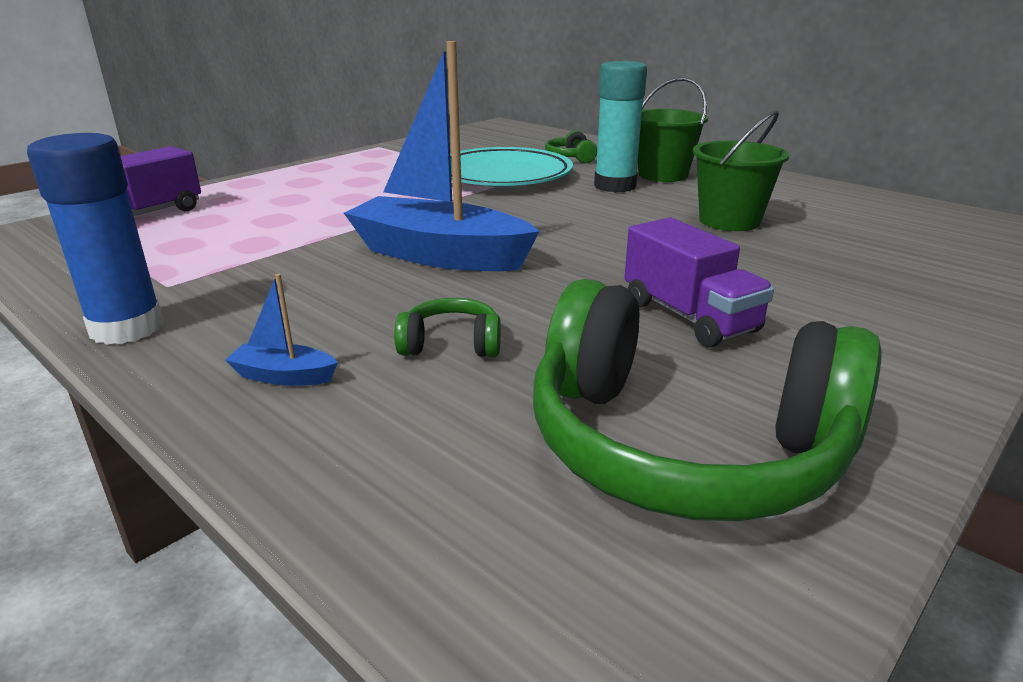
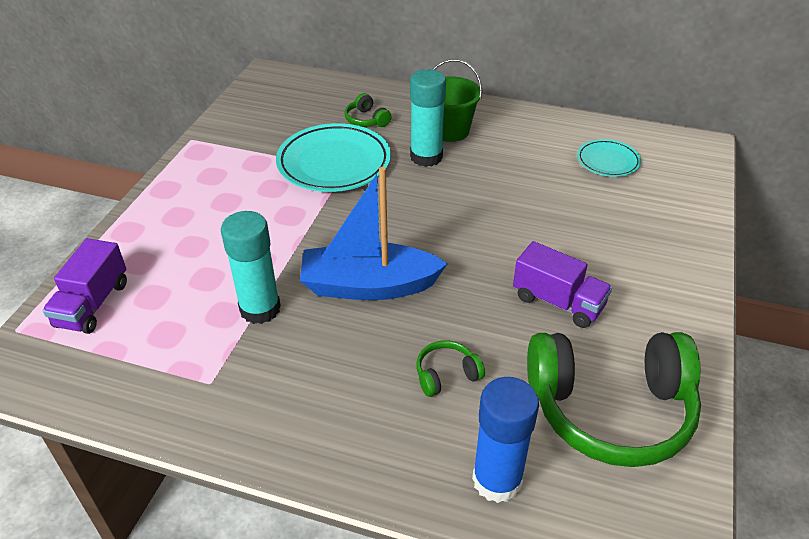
camera: 25 degrees left, 15 degrees up
(127, 328) = (231, 435): blue glue stick -> blue glue stick (497, 480)
(284, 376) = (375, 438): blue boat -> none
(296, 247) = (260, 309): none -> turquoise glue stick
(729, 221) = (526, 185): green bucket -> none
(868, 221) = (608, 161): none -> turquoise plate

